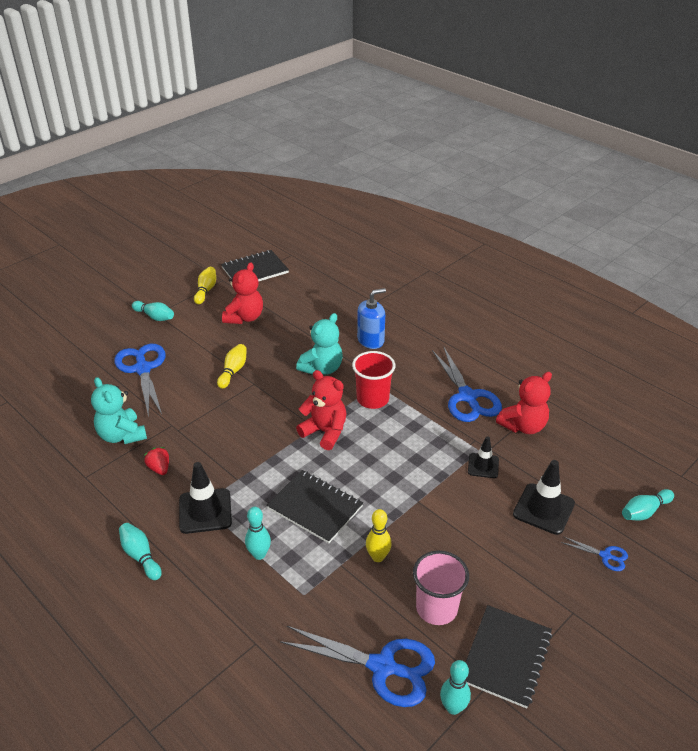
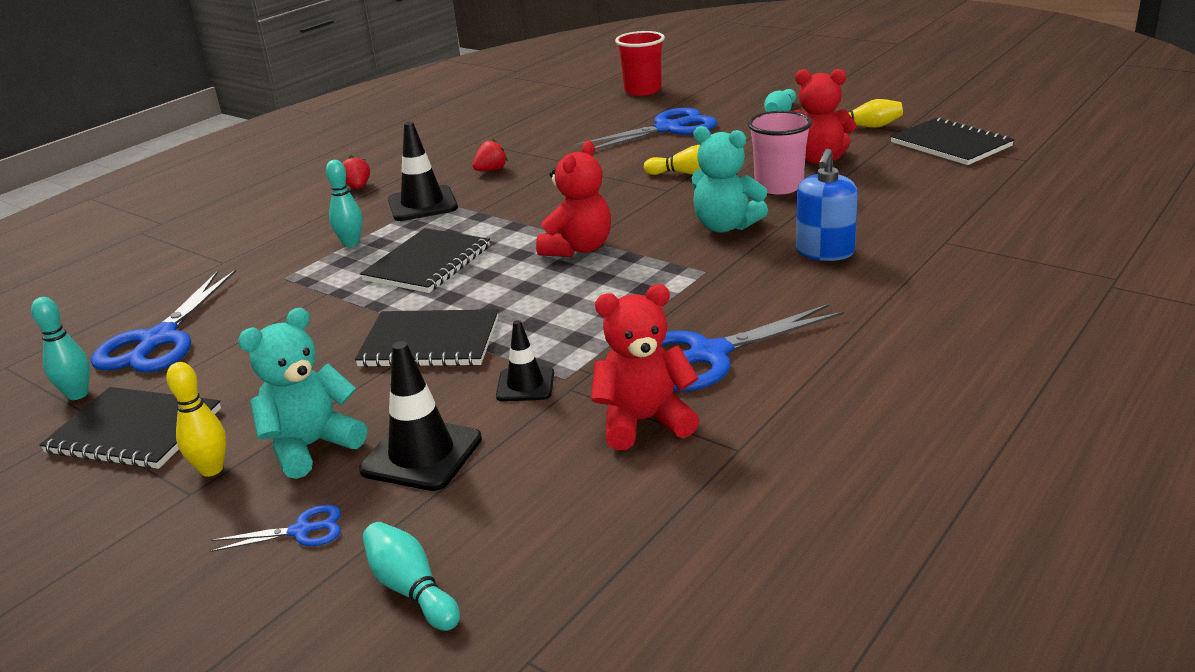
camera: 85 degrees right, 10 degrees down
(122, 435) = (543, 143): turquoise teddy bear -> turquoise teddy bear (311, 446)
(140, 556) = (357, 187): turquoise bowling pin -> red strawberry
(370, 340) = (825, 252): blue soap dispenser -> blue soap dispenser turned 60 degrees clockwise
(372, 399) = (666, 272): red cup -> red cup (642, 90)
(378, 557) = (335, 316): yellow bowling pin -> yellow bowling pin (211, 469)
(427, 506) = (430, 342): none -> black notebook
(436, 608) = (236, 368): pink cup -> pink cup (779, 186)
(523, 426) = (643, 422): red teddy bear -> red teddy bear turned 120 degrees clockwise
(605, 556) = (301, 531): blue scissors -> blue scissors turned 120 degrees counterclockwise

